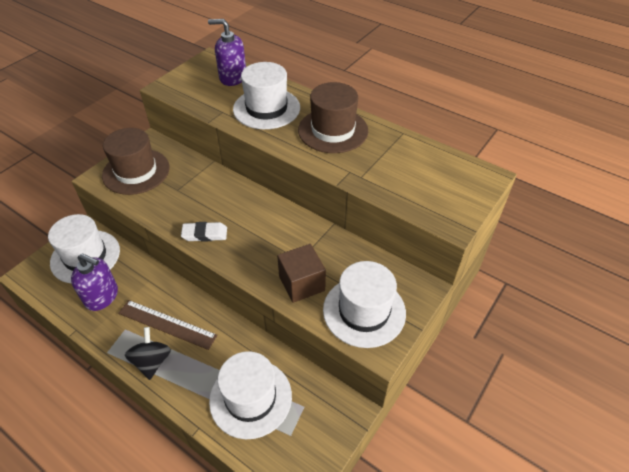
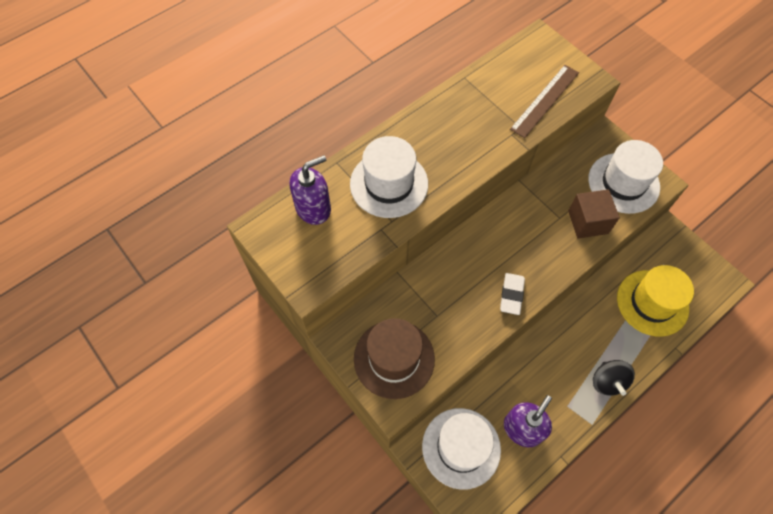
camera: 75 degrees left, 15 degrees up
(152, 361) = (607, 381): black spinning top -> black spinning top turned 105 degrees counterclockwise
(167, 324) = (567, 365): brown ruler -> brown ruler (545, 100)
(232, 77) = (313, 208): purple soap dispenser -> purple soap dispenser turned 150 degrees counterclockwise
(250, 398) = (652, 303): white hat -> yellow hat
(333, 130) = (445, 132): brown hat -> none

